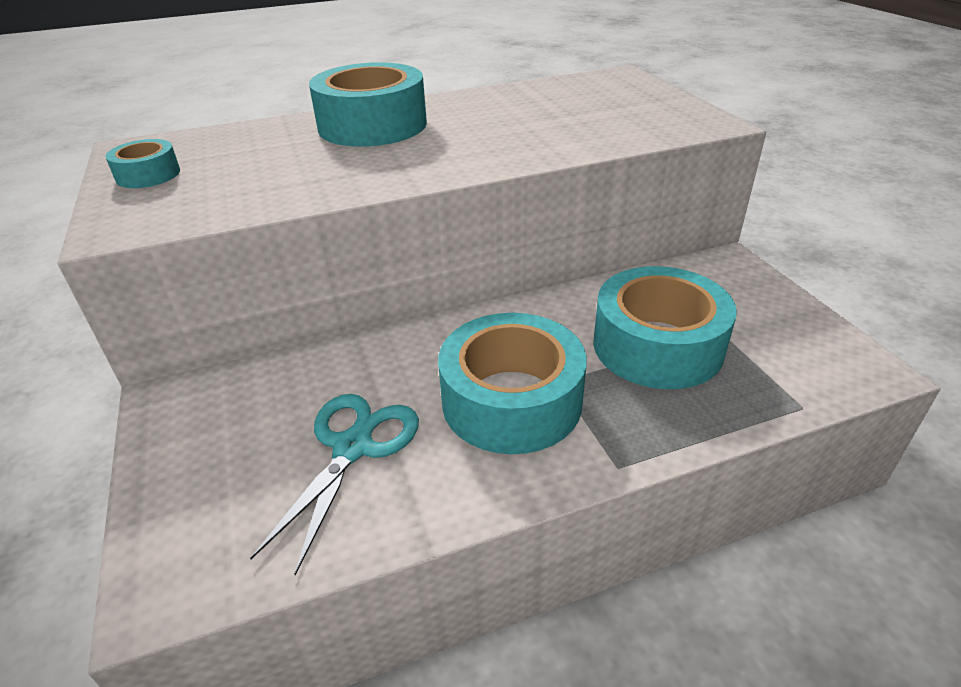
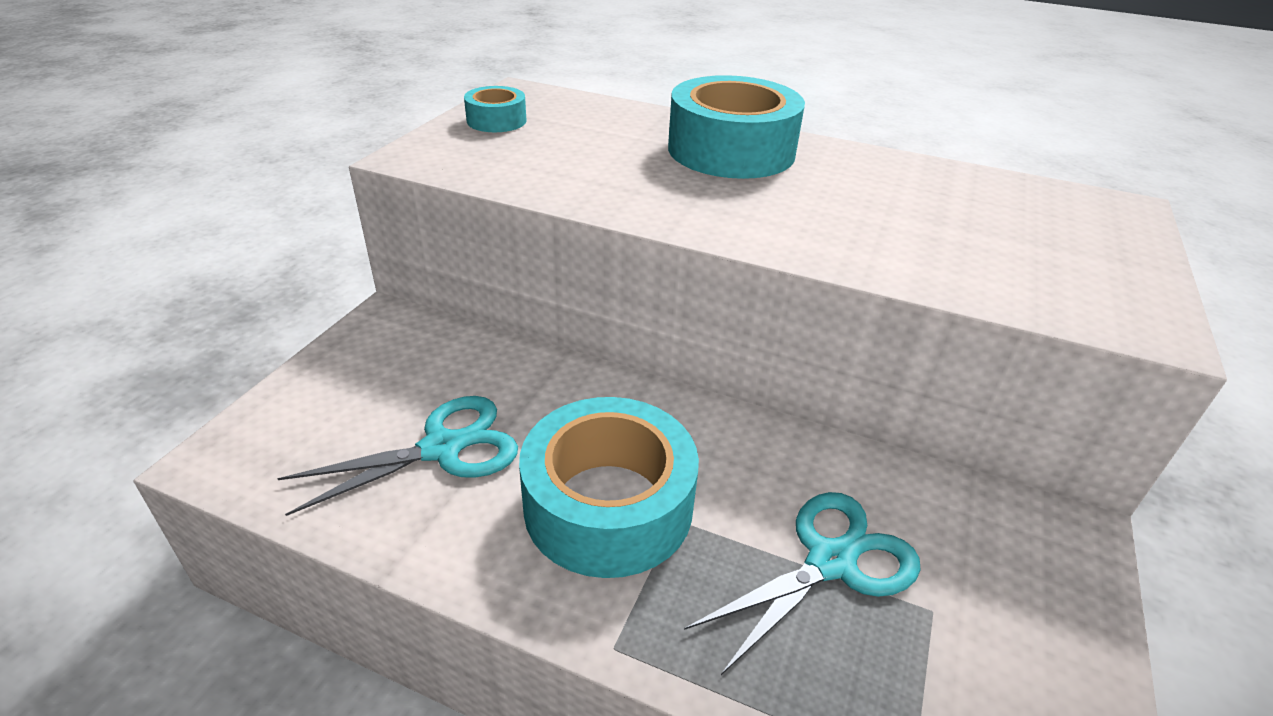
camera: 40 degrees right, 0 degrees up
(657, 345) = (830, 562): turquoise tape -> turquoise scissors

